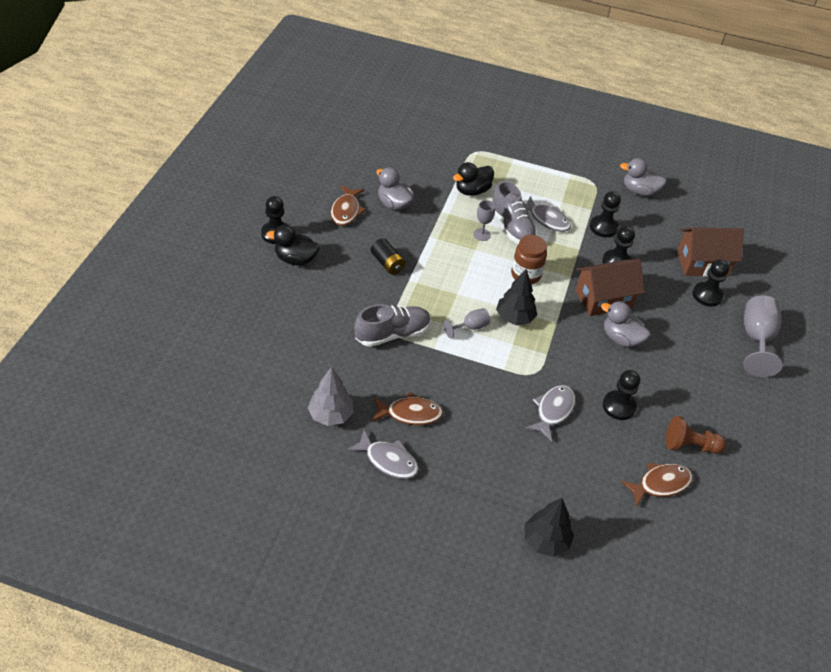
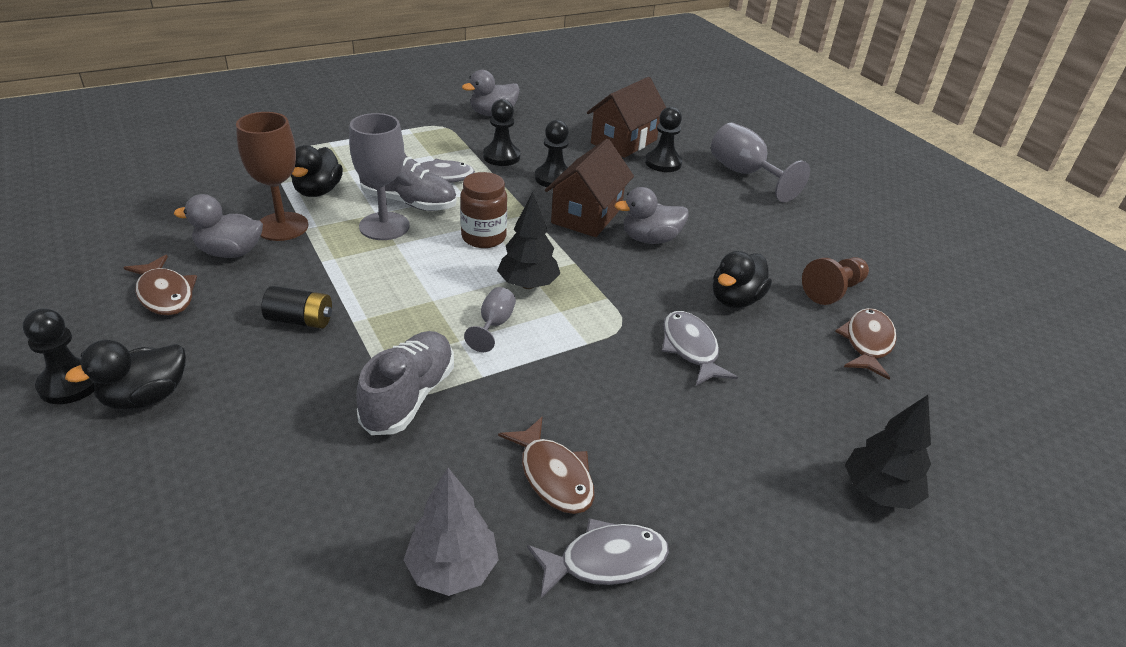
camera: 45 degrees left, 10 degrees down
(410, 413) = (553, 476): brown fish -> brown fish turned 105 degrees clockwise
(432, 203) = (282, 226): none -> brown goblet
(482, 235) = (384, 226): grey goblet -> grey goblet, size x1.87
(619, 406) = (735, 299): black pawn -> black duck

